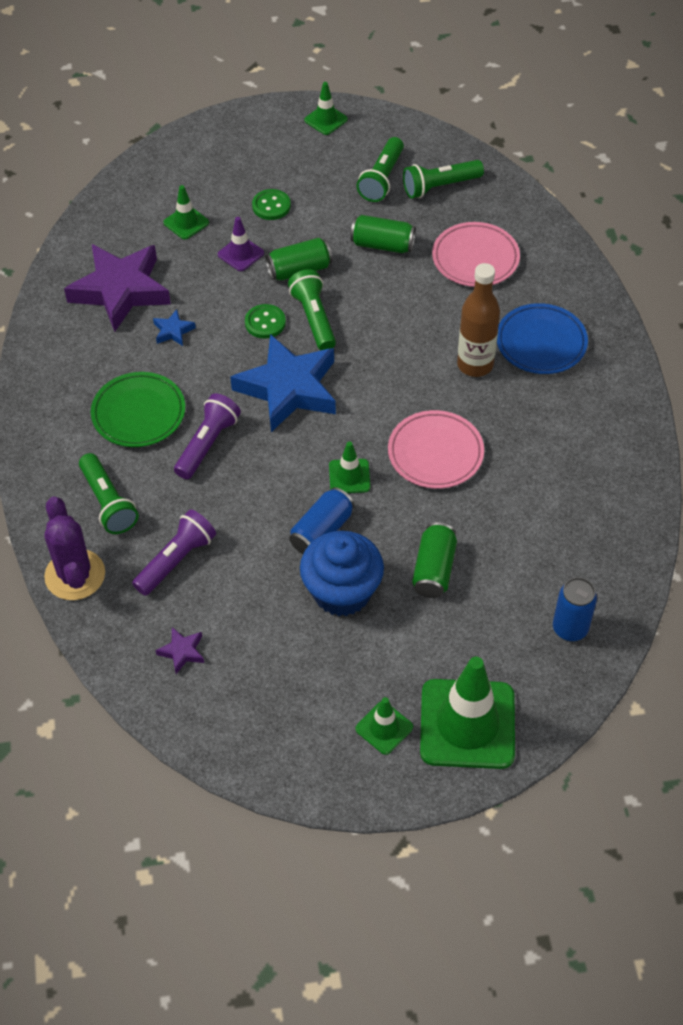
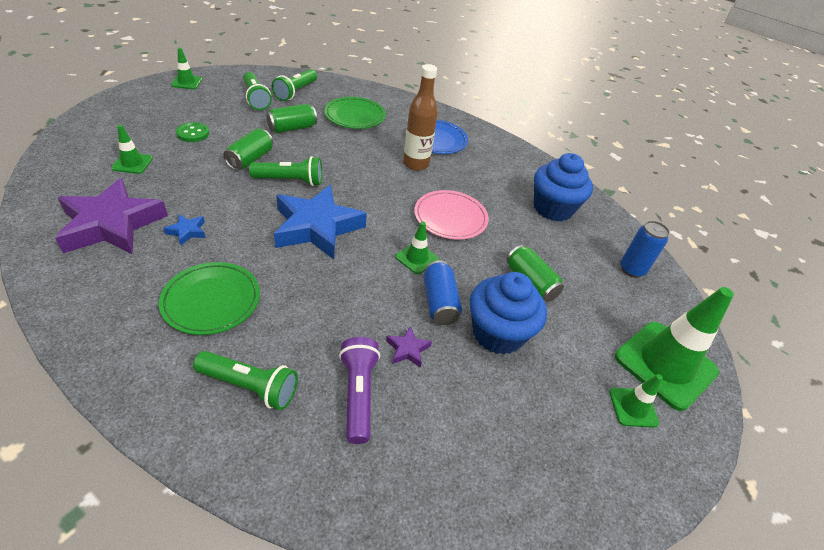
camera: 50 degrees left, 10 degrees down
(75, 575) = (277, 474): purple cactus -> none
(182, 651) = (443, 468): purple star -> purple star (407, 349)
(208, 444) = (294, 292): purple flashlight -> none
(240, 254) = (196, 166): purple traffic cone -> none
(265, 322) = (257, 197): green button -> none
(314, 318) = (290, 181): green flashlight -> green flashlight turned 150 degrees clockwise
(475, 258) = (355, 116): pink plate -> green plate
(574, 509) = (552, 208): none -> blue cupcake

